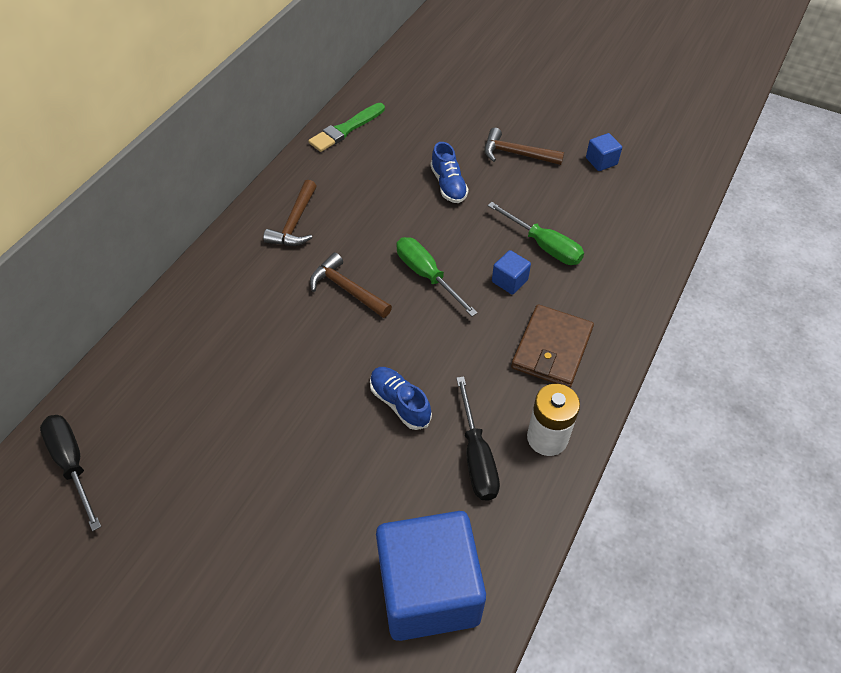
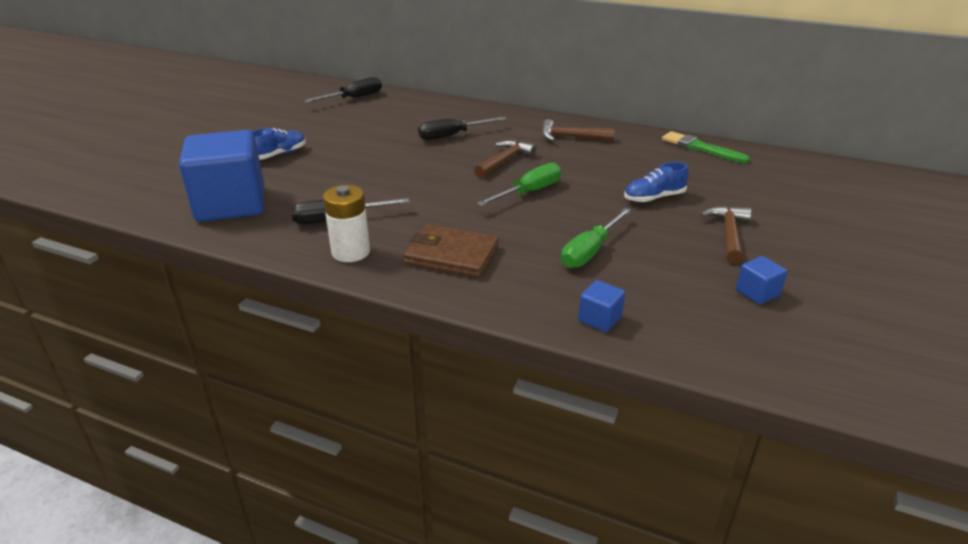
camera: 85 degrees right, 20 degrees down
(261, 336) = (452, 136): none -> black screwdriver
(400, 403) = (391, 187): blue shoe -> blue shoe (279, 154)
(509, 281) = (534, 232): blue cube -> blue cube (599, 319)

